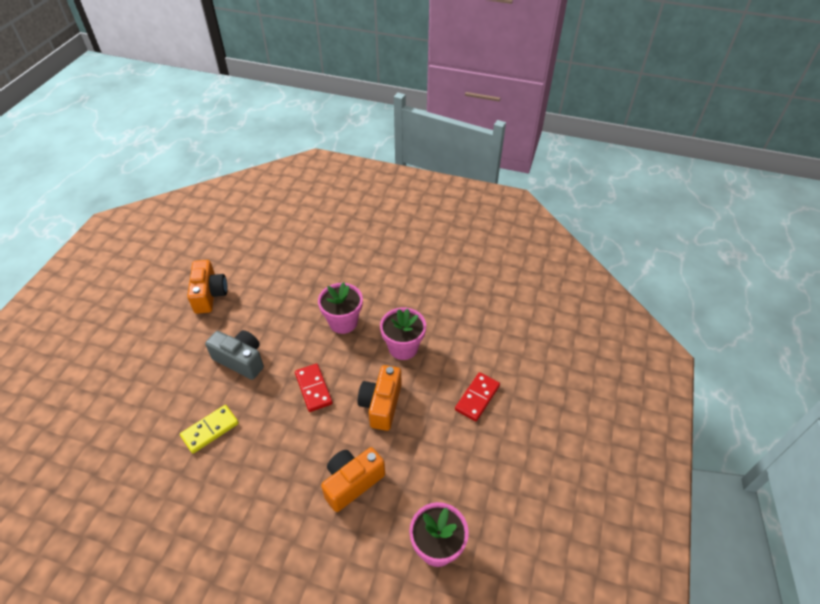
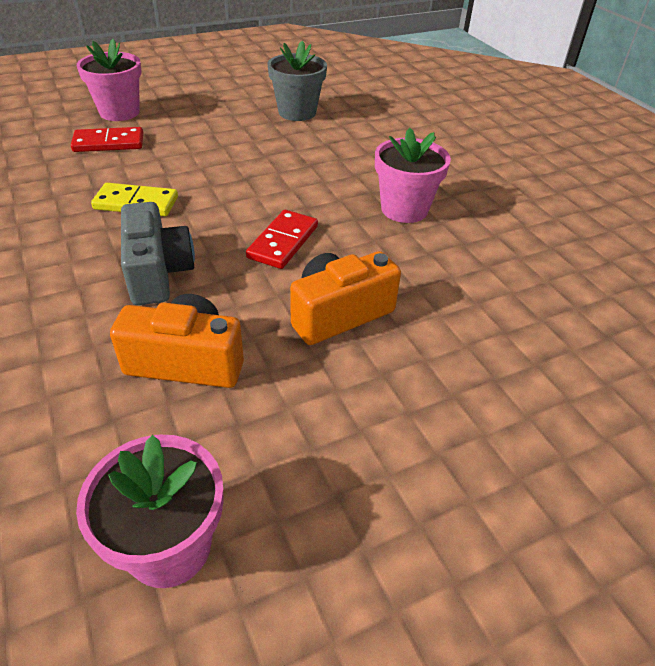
camera: 45 degrees right, 5 degrees down
(209, 295) = (297, 112): orange camera -> grey flower pot
(240, 360) = (248, 172): grey camera -> grey camera (158, 272)
(403, 347) = (450, 279): pink flower pot -> pink flower pot (119, 112)
(477, 398) = (493, 413): red domino -> red domino (109, 143)

